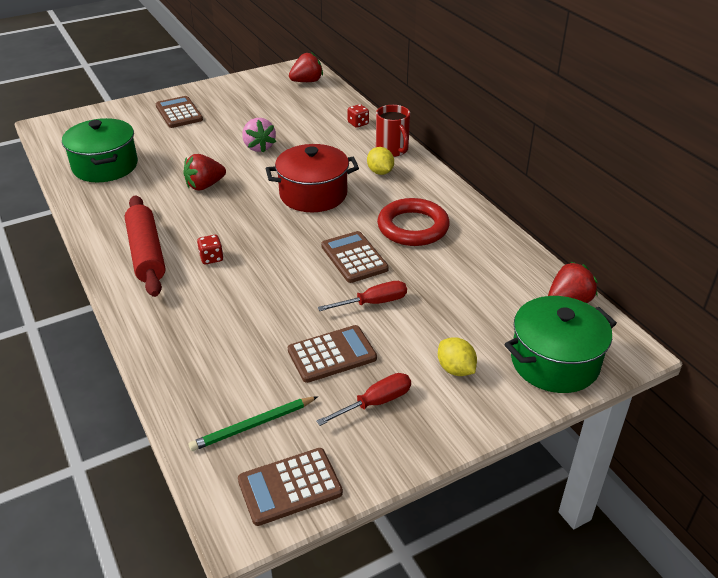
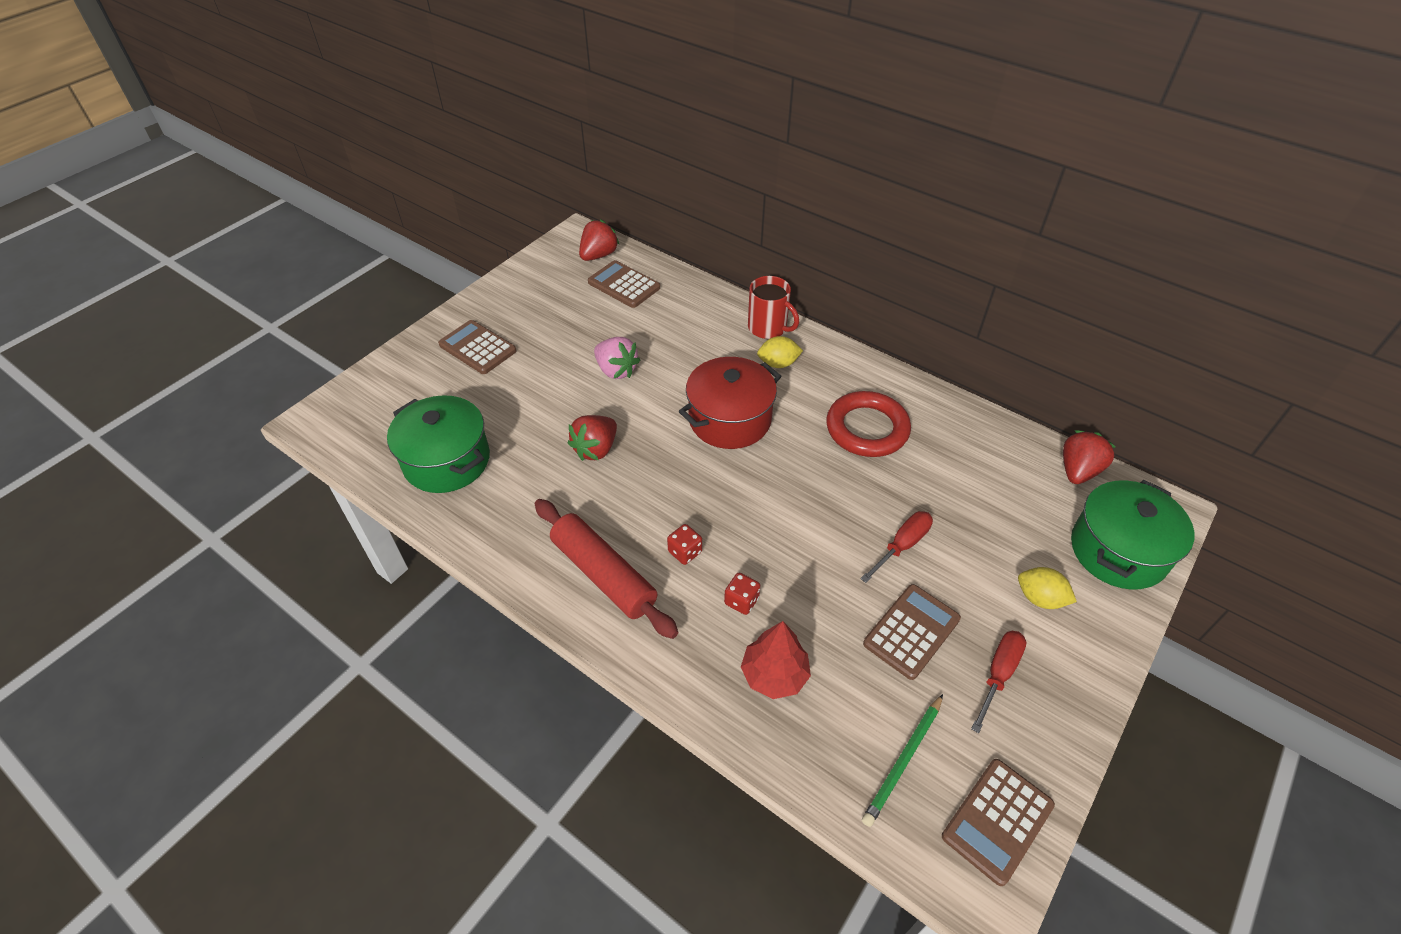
camera: 25 degrees left, 10 degrees up
(208, 344) = (774, 674): none -> red tree
(354, 258) = (838, 492): brown calculator -> brown calculator (624, 285)
(358, 123) = (703, 301): red dice -> red dice (741, 601)
(380, 172) = (778, 364): yellow lemon -> yellow lemon turned 45 degrees counterclockwise

